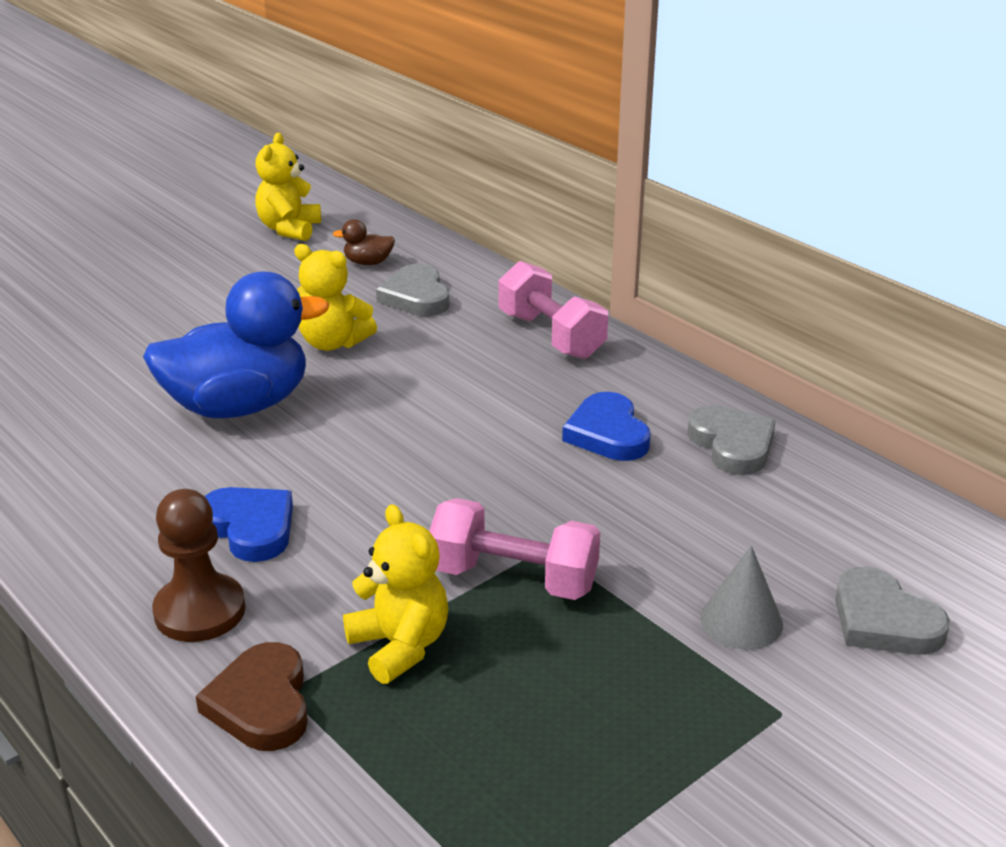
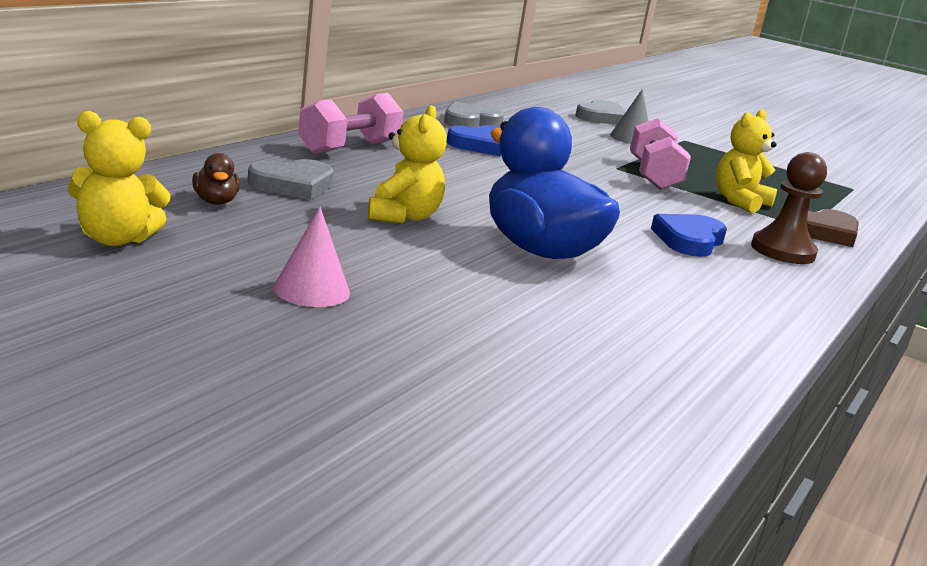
camera: 110 degrees left, 10 degrees down
(183, 289) = (311, 290): none -> pink cone

